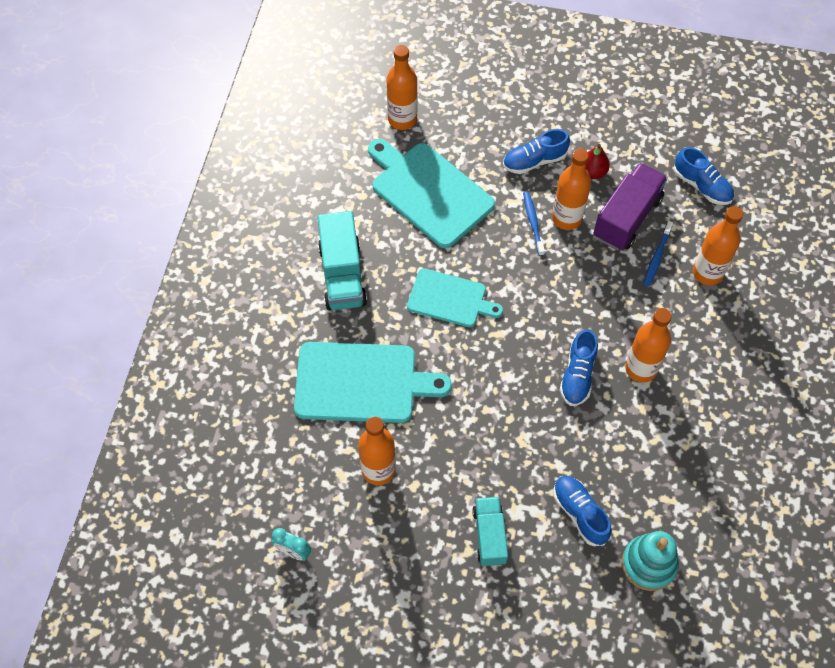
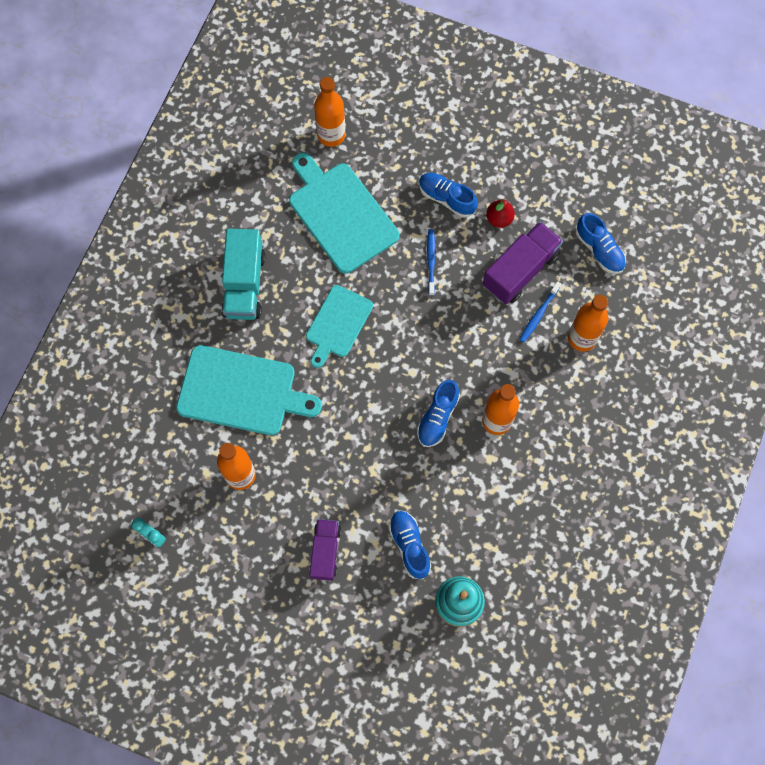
camera: 10 degrees right, 10 degrees up
(450, 299) = (338, 324): turquoise cutting board -> turquoise cutting board turned 90 degrees clockwise
(489, 535) = (325, 552): turquoise truck -> purple truck
(534, 161) = (446, 198): blue shoe -> blue shoe turned 45 degrees clockwise
(567, 218) = (463, 262): orange bottle -> none

